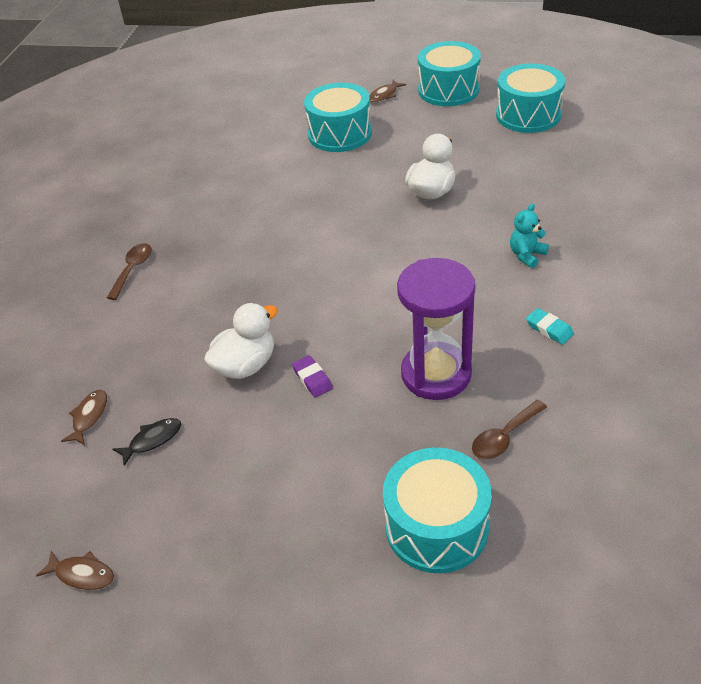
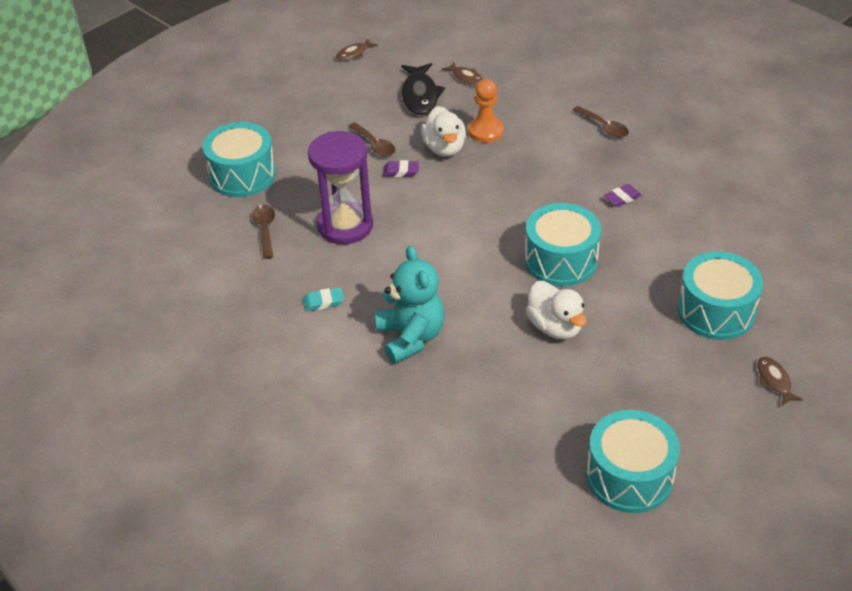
camera: 120 degrees right, 0 degrees up
(152, 440) = (420, 95): black fish -> black fish, size x1.79
(192, 348) = (485, 131): none -> orange pawn
(239, 219) = (622, 198): none -> purple eraser
(282, 428) = (374, 145): none -> brown spoon
(448, 90) = (743, 440): turquoise drum -> turquoise drum (561, 260)
(527, 255) = (411, 337): turquoise teddy bear -> turquoise teddy bear, size x1.89

